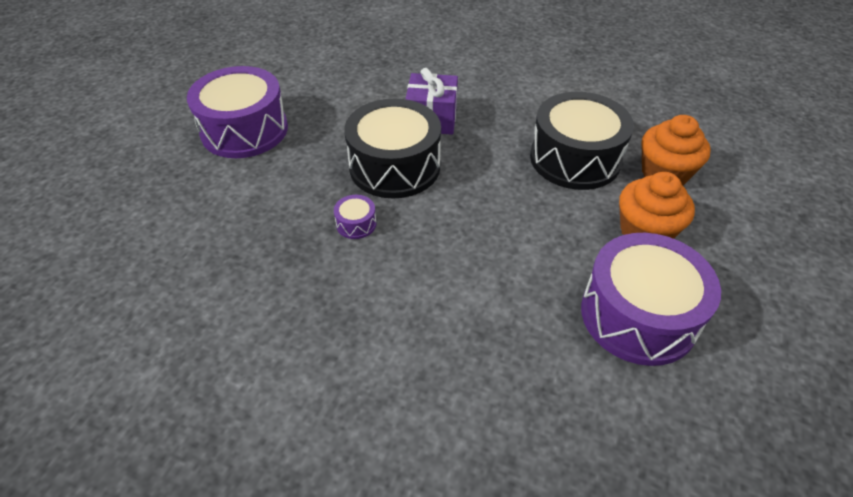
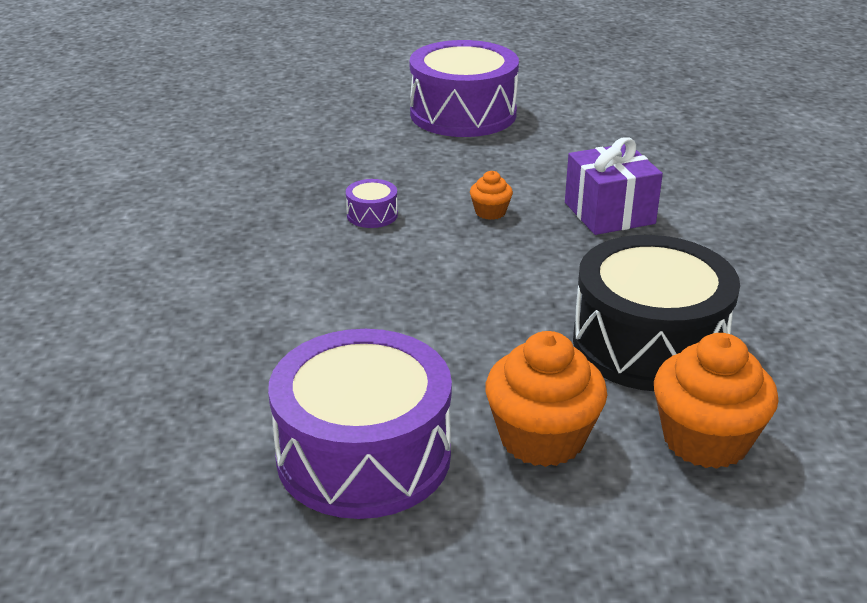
camera: 65 degrees right, 15 degrees down
(394, 166) = (490, 212): black drum -> orange cupcake

